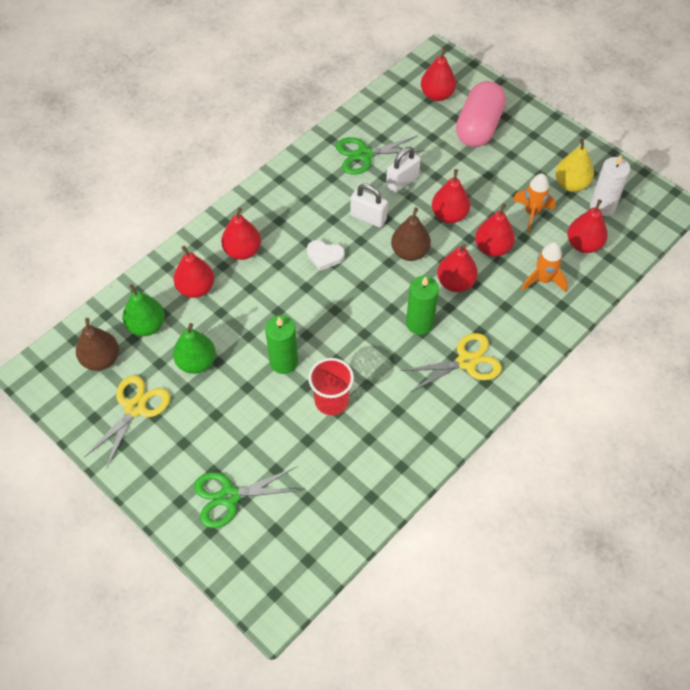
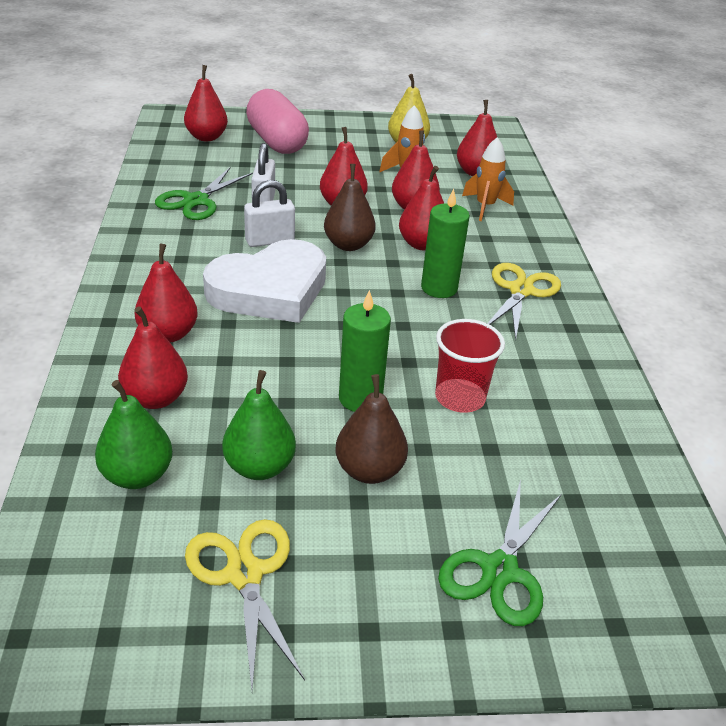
camera: 50 degrees left, 20 degrees down
(101, 359) = (116, 557): brown pear -> brown pear (369, 470)
(325, 256) = (270, 290): white heart -> white heart, size x2.33
(602, 206) = (451, 146): white candle -> none

